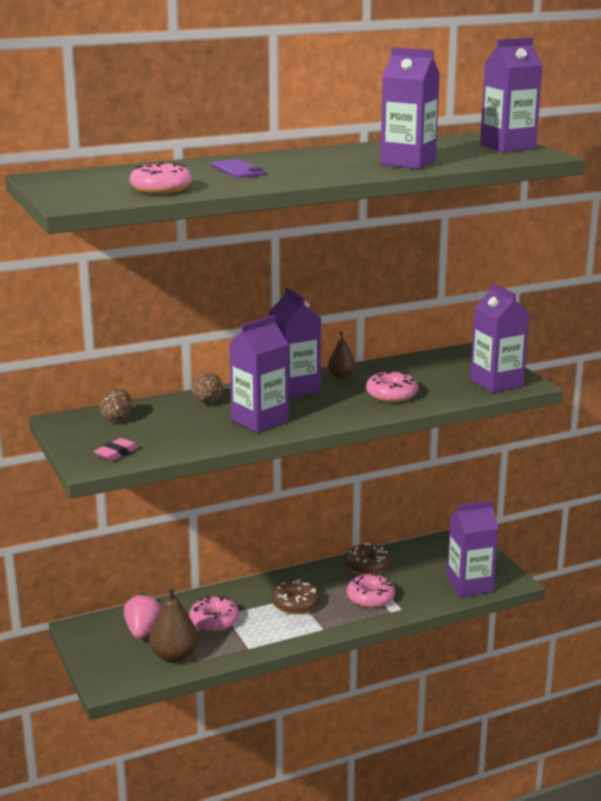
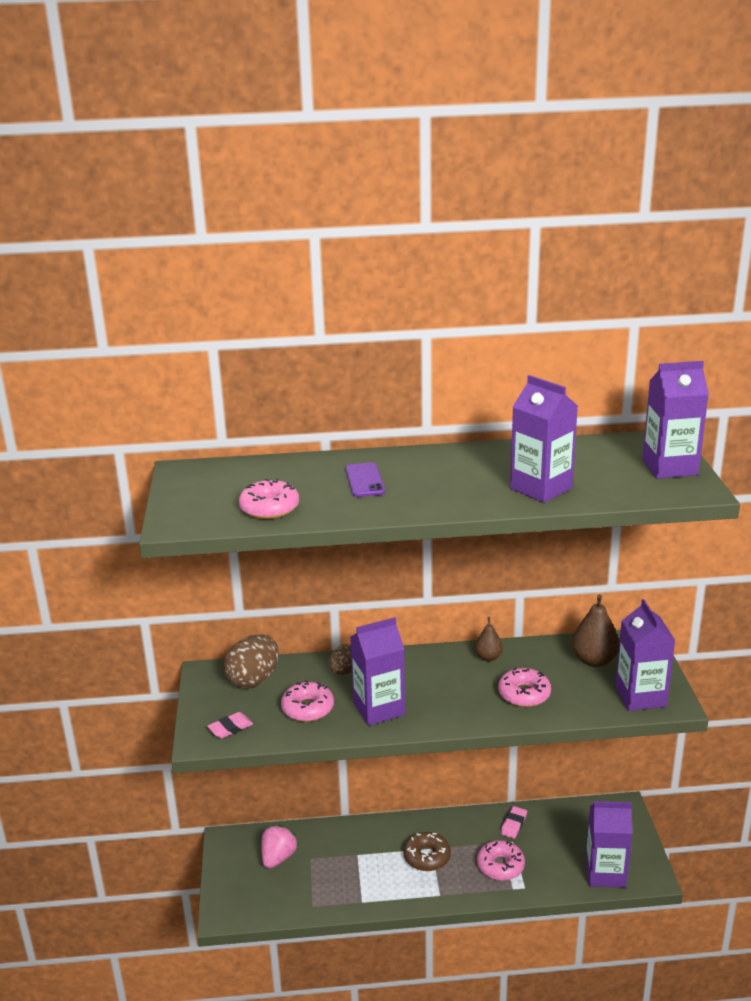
camera: 20 degrees right, 5 degrees up
(117, 419) = (254, 680): brown egg -> brown egg, size x1.66
(174, 656) = (293, 894): brown pear -> brown pear (594, 660)
(214, 621) = (344, 860): pink donut -> pink donut (308, 708)
(295, 388) = (435, 667): purple carton -> none
(367, 566) = (513, 824): brown donut -> pink eraser

